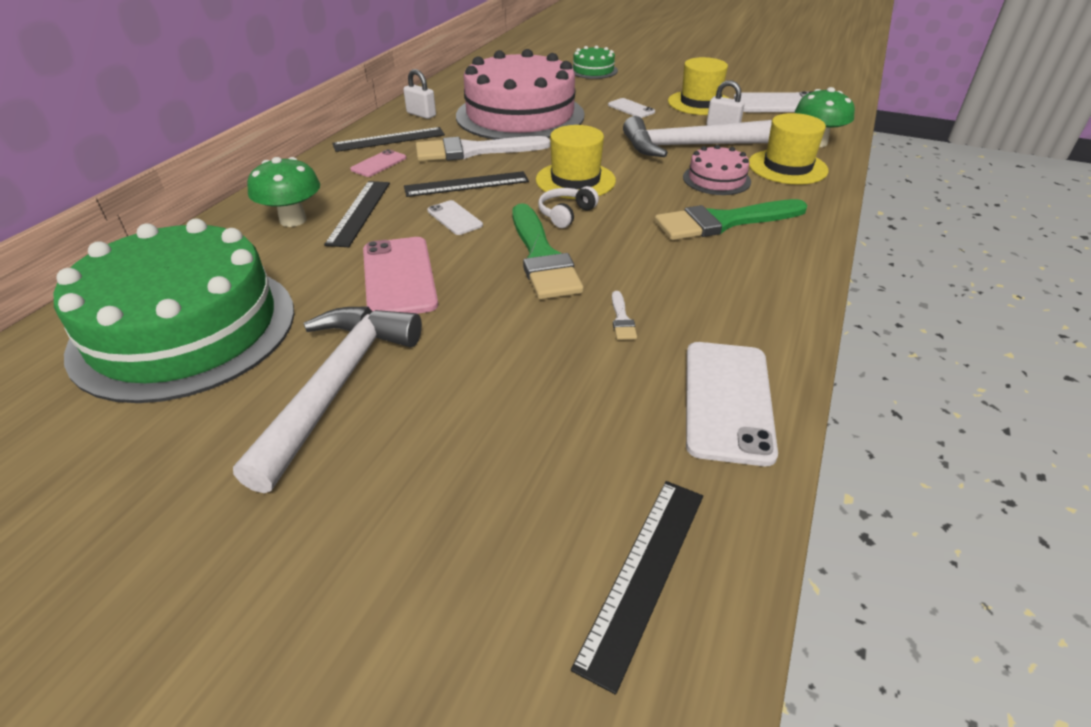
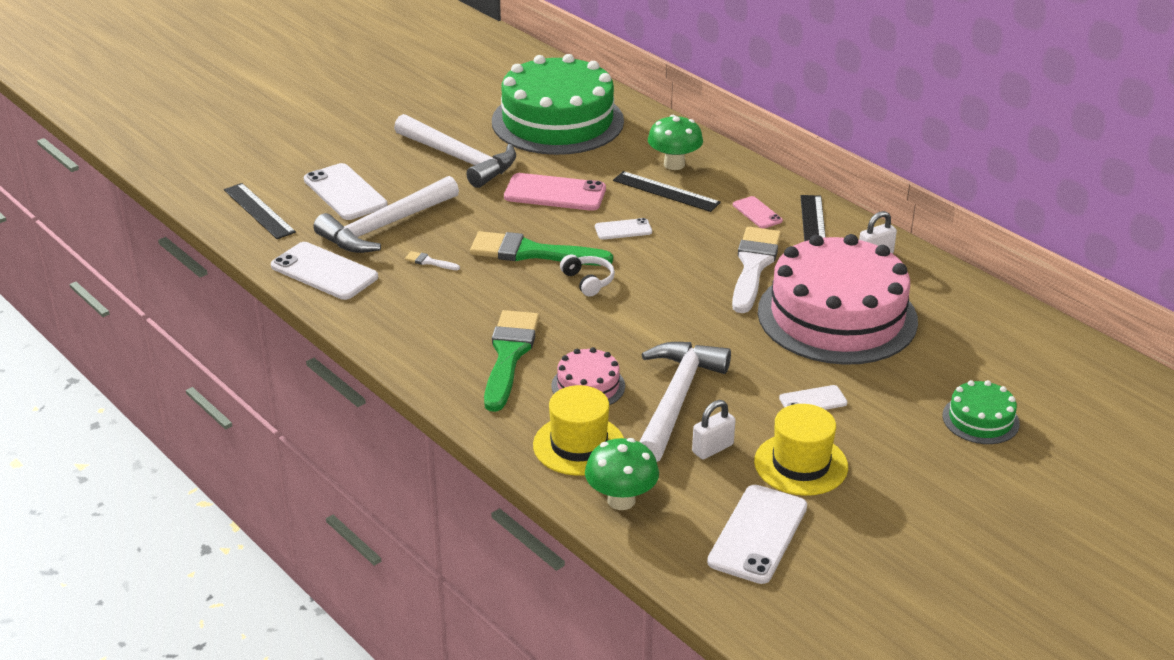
camera: 115 degrees right, 5 degrees down
(466, 184) = (682, 247): black ruler -> none
(508, 477) = (345, 192): none -> white phone
(575, 180) = (647, 304): yellow hat -> none
(575, 388) = (384, 227): none -> white hammer

